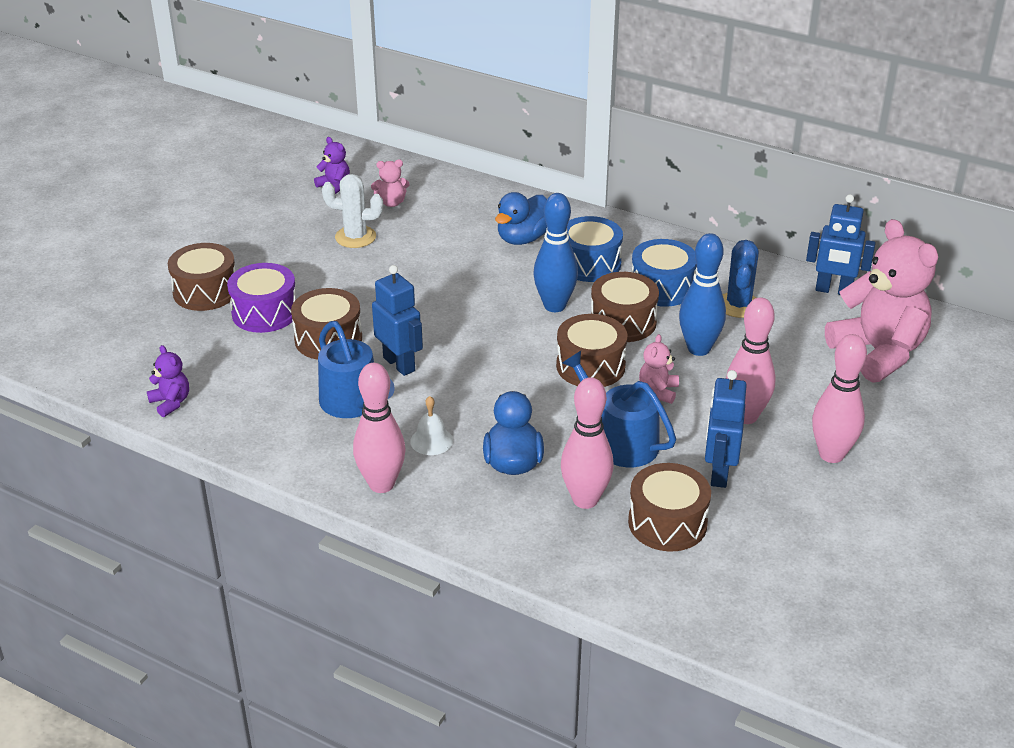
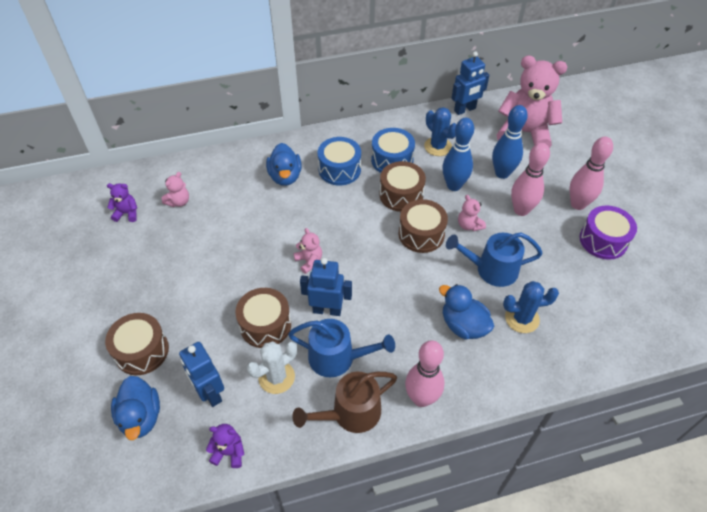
camera: 45 degrees left, 15 degrees up
(143, 334) = (141, 417): none -> blue duck
(265, 312) = (202, 336): purple drum -> purple drum (603, 240)
(304, 449) = (351, 413): none -> brown watering can
(355, 237) = (188, 241): white cactus -> white cactus (276, 377)
(431, 441) = (408, 346): white bell -> none
(440, 318) = (309, 261): none -> pink teddy bear
(554, 306) = (356, 209): blue bowling pin -> blue bowling pin (502, 173)
(585, 500) = (522, 318): pink bowling pin -> blue cactus
(667, 523) = (569, 300): brown drum -> none
(719, 473) = (552, 252): blue robot -> blue robot (210, 393)

